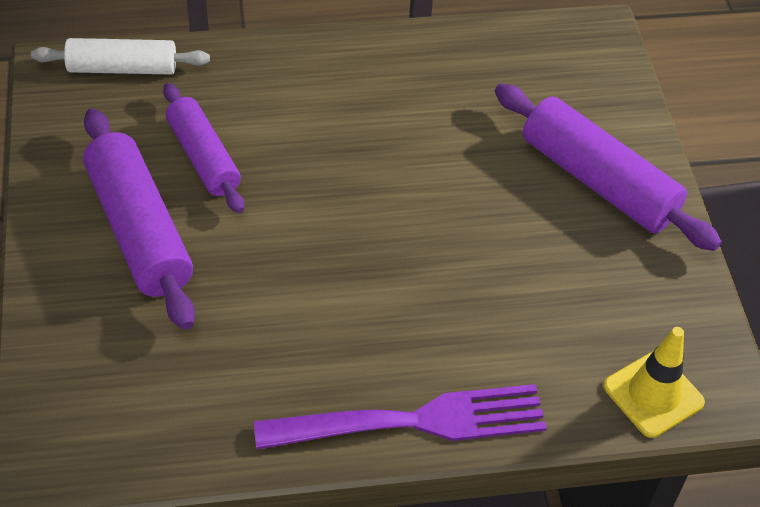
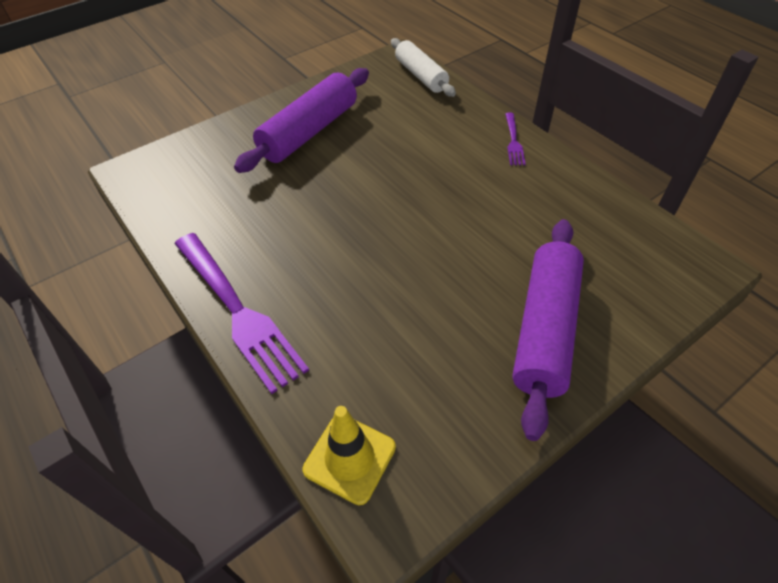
camera: 65 degrees right, 0 degrees up
(203, 157) = (383, 131): purple rolling pin -> none
(323, 56) = (513, 141): none -> purple fork

